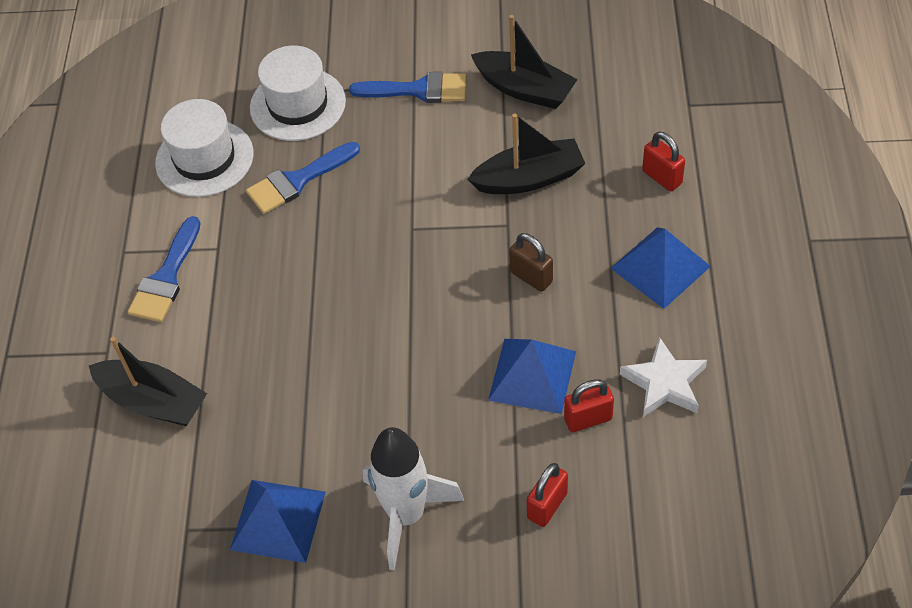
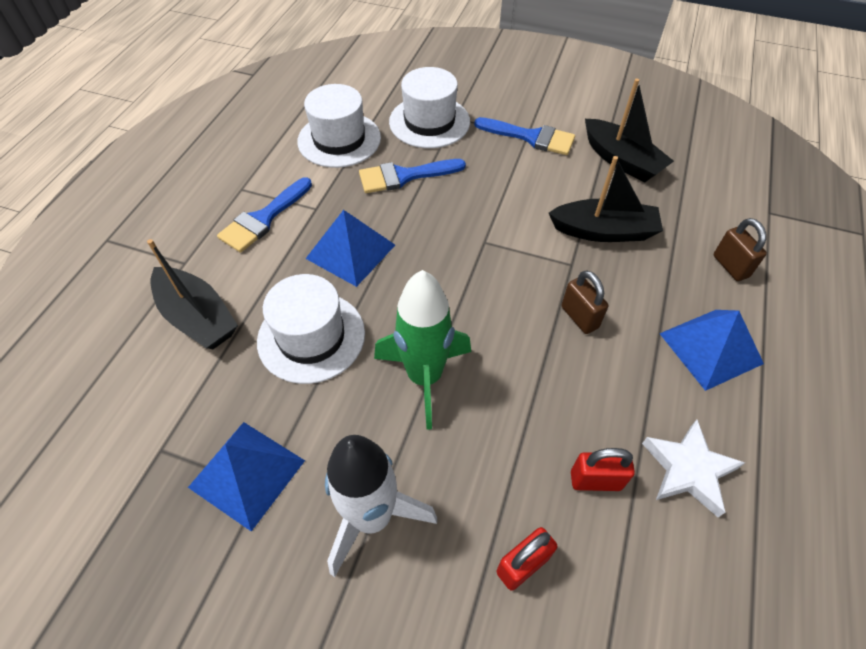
camera: 15 degrees right, 0 degrees up
(278, 382) = (311, 337): none -> white hat
(404, 382) = (424, 377): none -> green rocket
(532, 375) = (551, 413): blue pyramid -> blue pyramid (350, 251)
(662, 177) = (730, 266): red padlock -> brown padlock

